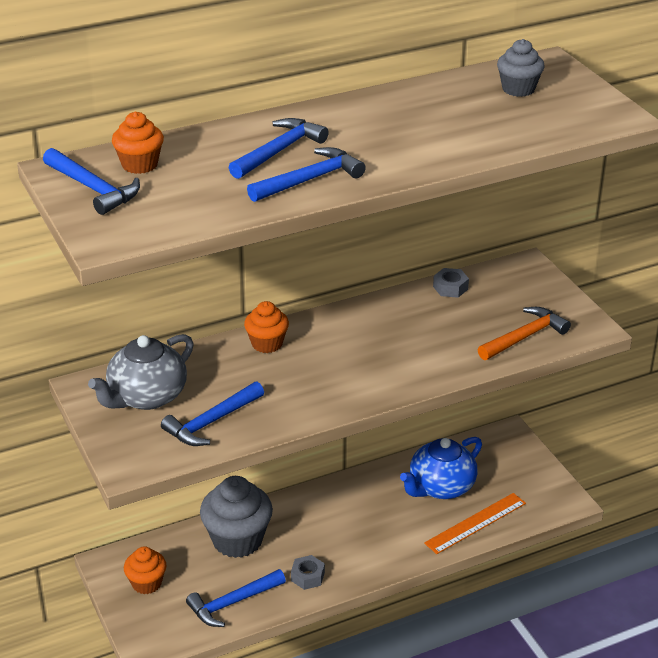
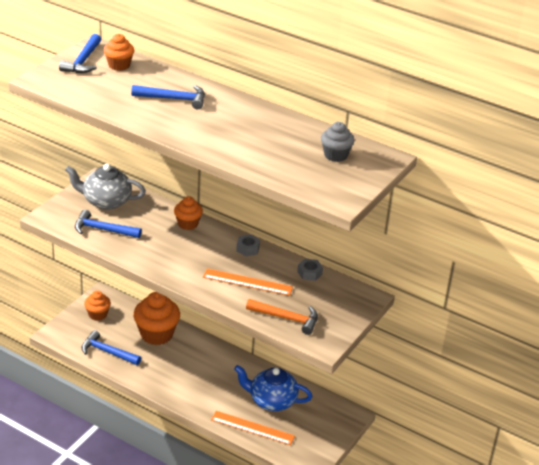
camera: 55 degrees right, 0 degrees up
(237, 540) = (156, 334): grey cupcake -> orange cupcake
(307, 577) = (150, 373): grey nut -> grey nut (247, 249)
(310, 180) = (152, 116): blue hammer -> none
(431, 340) = (247, 282): none -> orange ruler

